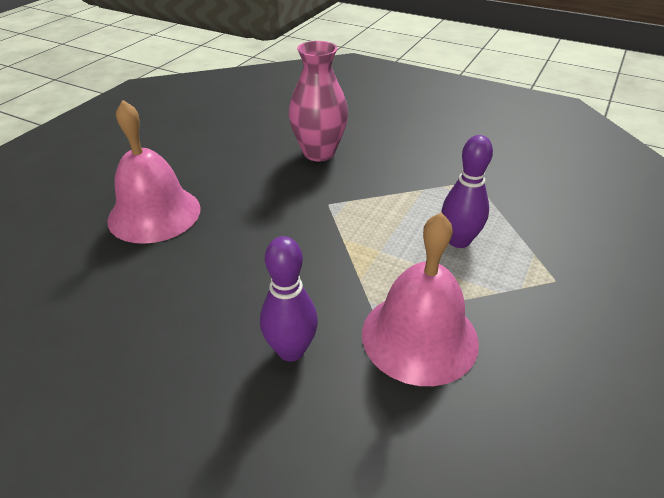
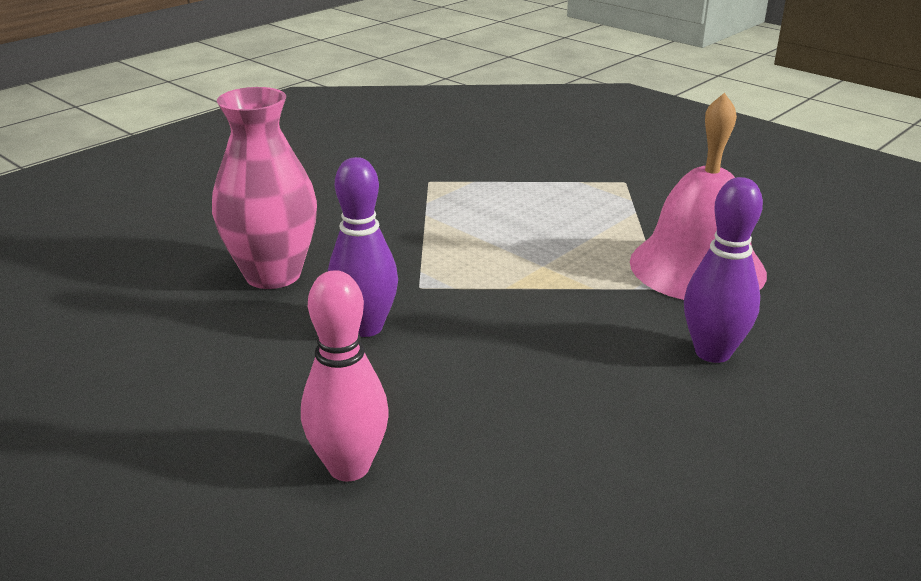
camera: 75 degrees left, 10 degrees down
(154, 214) = (349, 467): pink bell -> pink bowling pin
(459, 241) = (543, 214): purple bowling pin -> purple bowling pin (365, 327)

